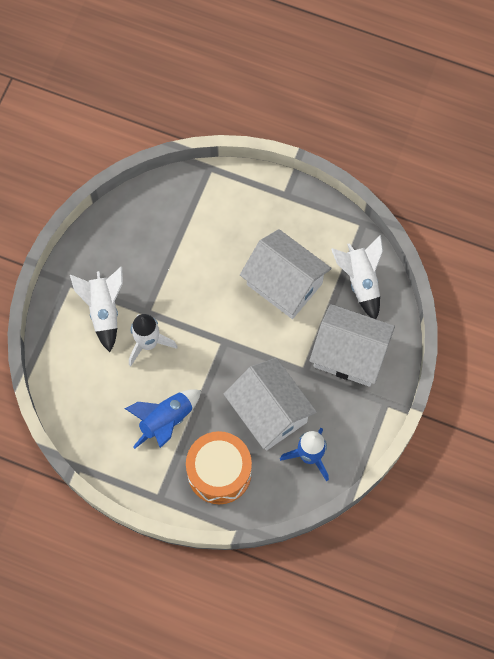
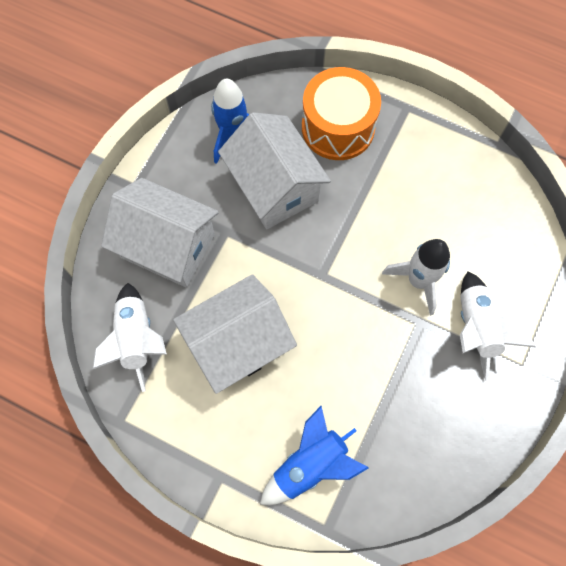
camera: 175 degrees left, 0 degrees up
(166, 421) = (398, 187): blue rocket -> blue rocket (310, 465)
(284, 284) = (237, 344): white house -> white house turned 75 degrees counterclockwise

